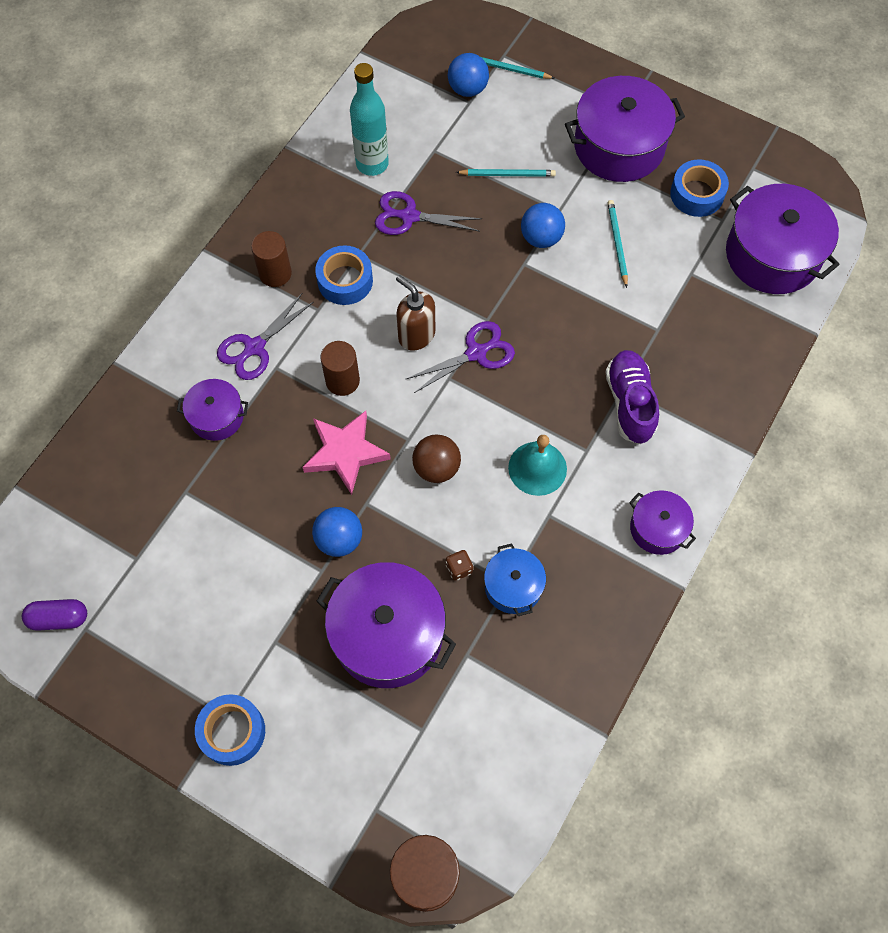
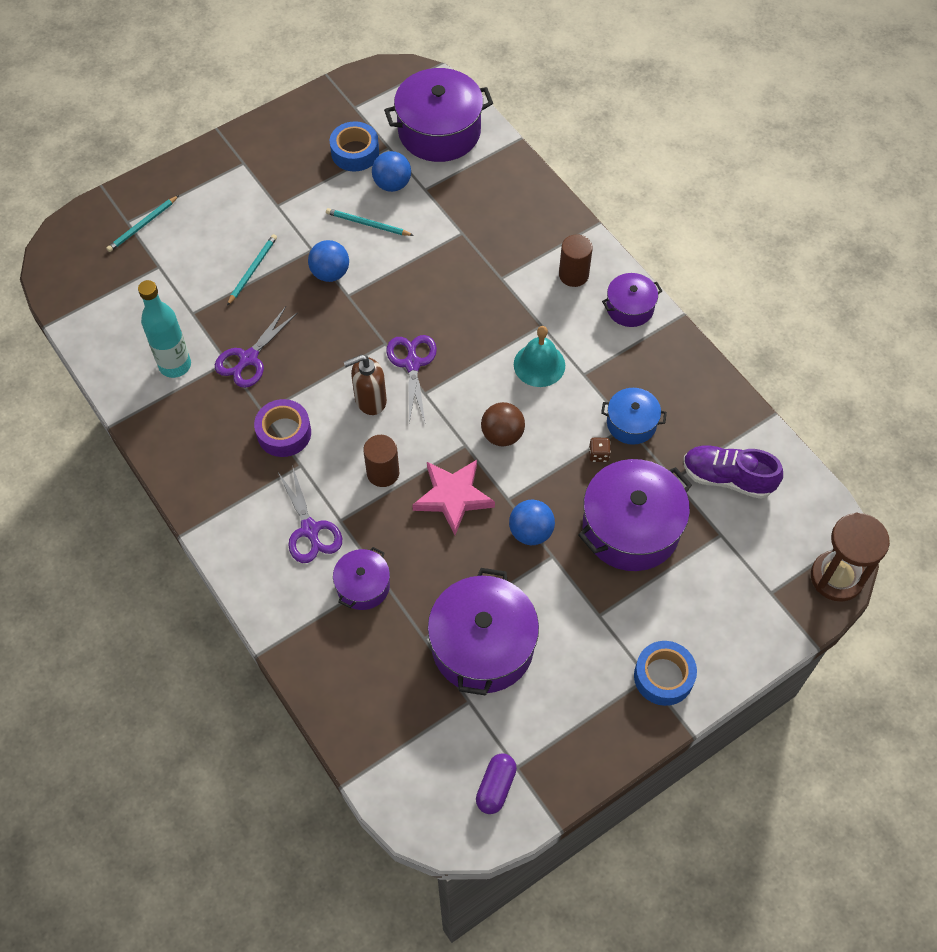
camera: 65 degrees left, 5 degrees down
(275, 273) = (242, 485): brown cylinder -> brown cylinder (573, 275)
(345, 281) = (284, 433): blue tape -> purple tape
(467, 89) = (144, 262): blue ball -> blue ball (392, 184)
(619, 146) = (276, 182): purple pot -> purple pot (482, 645)
(630, 403) = (516, 279): purple shoe -> purple shoe (727, 478)

